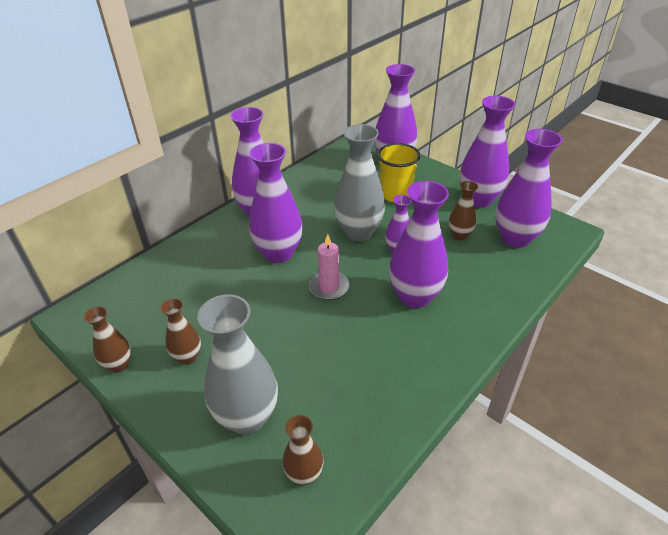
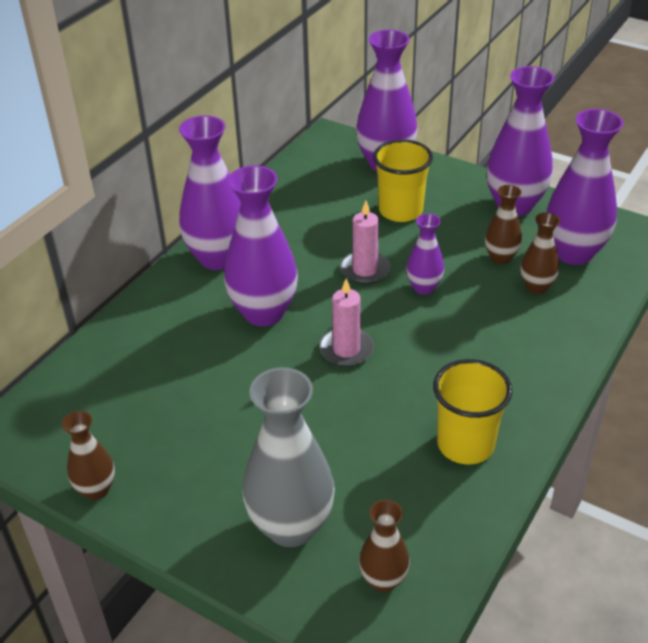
camera: 10 degrees left, 0 degrees up
(187, 357) = (186, 466): brown vase -> brown vase (536, 287)
(358, 232) = (365, 270): grey vase -> pink candle
(398, 373) = (465, 444): none -> yellow cup
(414, 296) = (462, 346): purple vase -> none

